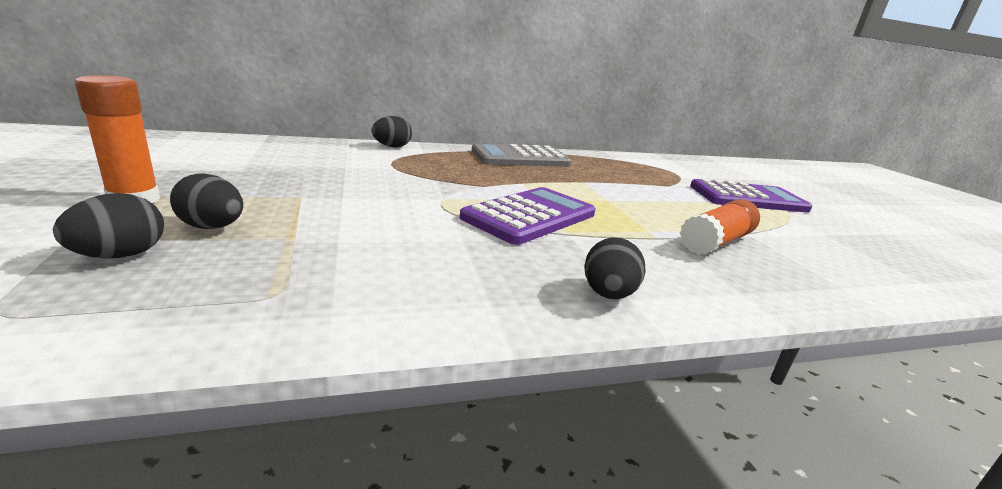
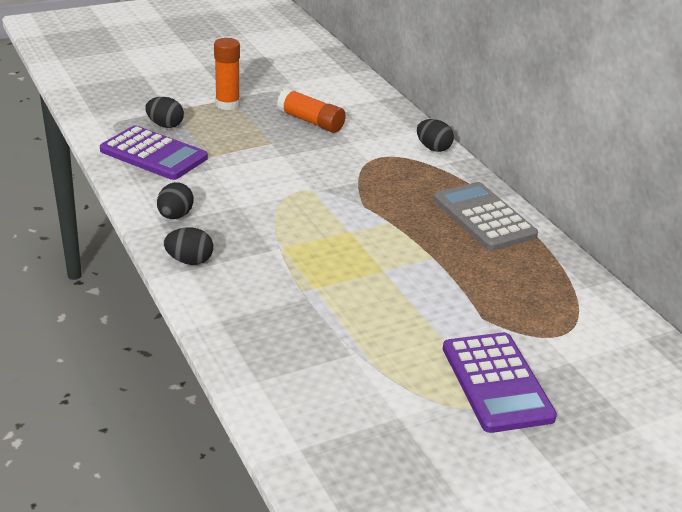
camera: 80 degrees right, 10 degrees up
(212, 227) = (207, 133): black egg -> black egg (175, 216)
(530, 216) = (304, 229): purple calculator -> purple calculator (154, 154)
(716, 242) = (315, 325): orange glue stick -> orange glue stick (310, 121)

